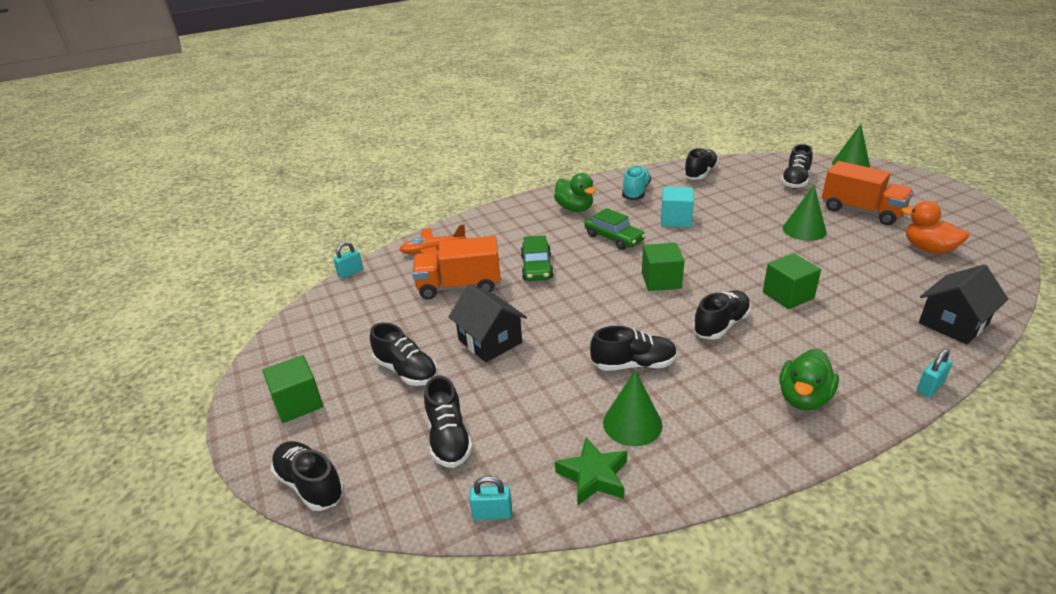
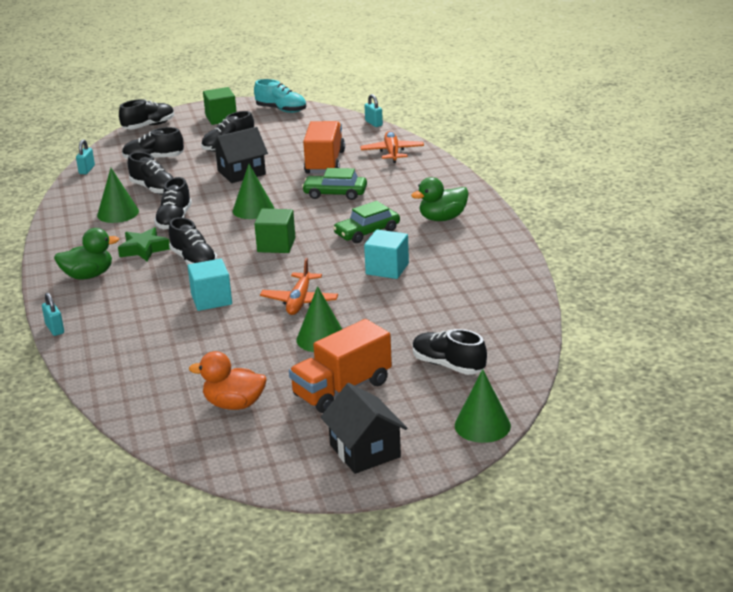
camera: 100 degrees right, 5 degrees down
(587, 311) = (253, 209): none -> green cone
(593, 476) = (87, 197): green star -> green star (144, 249)
(635, 192) = (466, 255): turquoise shoe -> turquoise shoe (281, 110)
(700, 173) = (501, 303): black shoe -> black shoe (154, 189)
(755, 249) = (299, 301): none -> orange plane
(788, 295) = (211, 299): green cube -> turquoise cube
(803, 398) = (88, 275): green duck -> green duck turned 120 degrees clockwise
(928, 249) = (234, 404): orange duck -> orange duck turned 135 degrees counterclockwise
(953, 323) = (112, 369): black house -> black house (365, 451)

